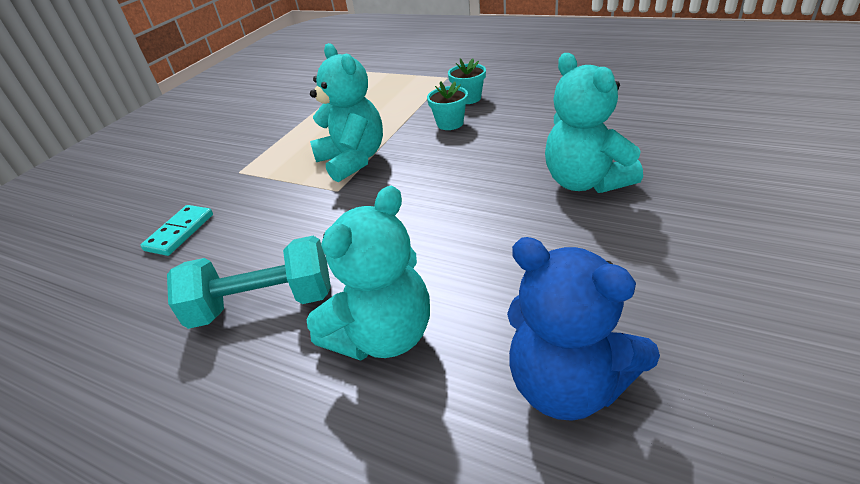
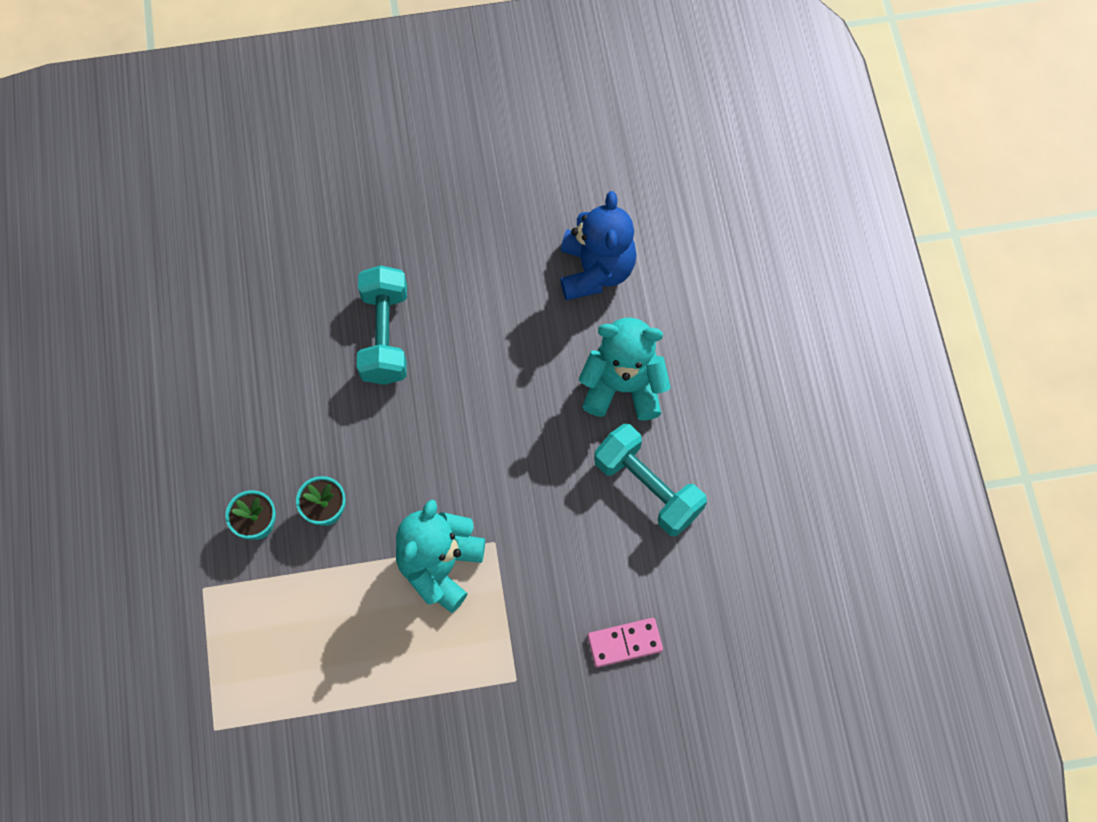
camera: 130 degrees left, 30 degrees up
(179, 232) = (624, 643): turquoise domino -> pink domino
(585, 181) = (385, 335): turquoise teddy bear -> turquoise dumbbell

